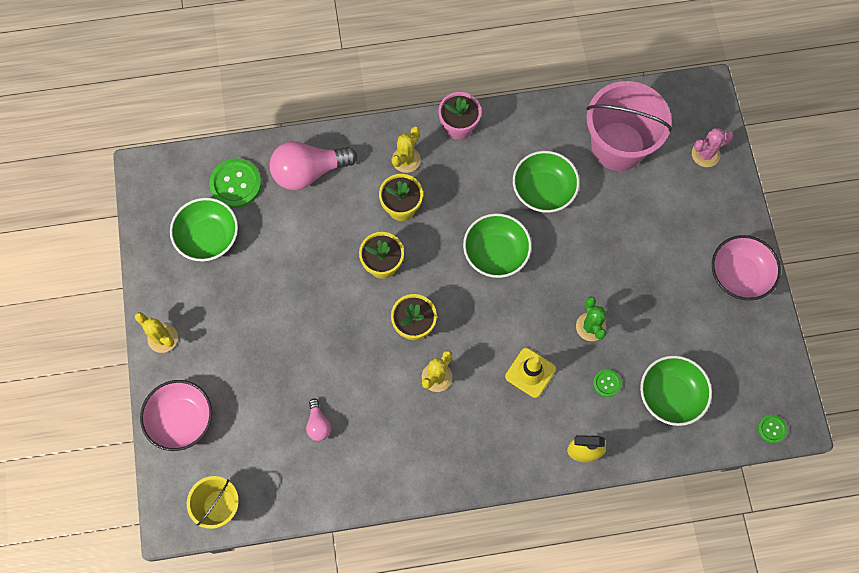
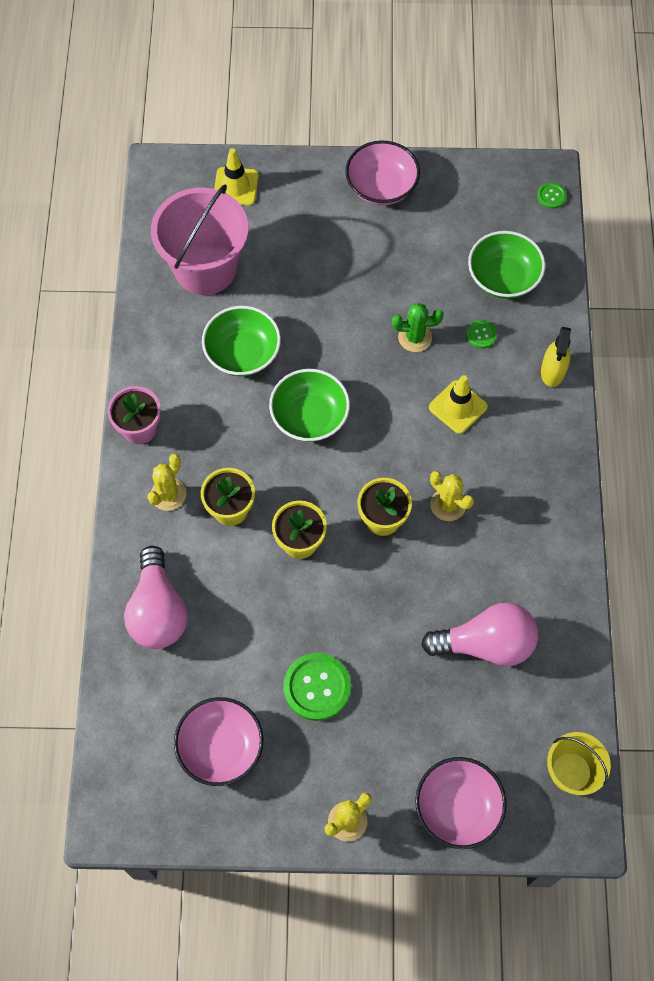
camera: 80 degrees left, 5 degrees down
(208, 237) = (221, 747): green bowl -> pink bowl
(236, 184) = (153, 704): green button -> green button (317, 687)
(318, 424) = (485, 644): pink light bulb -> pink light bulb, size x2.10
(406, 160) = (168, 494): yellow cactus -> yellow cactus turned 75 degrees clockwise
(705, 154) = (236, 186): pink cactus -> yellow traffic cone

